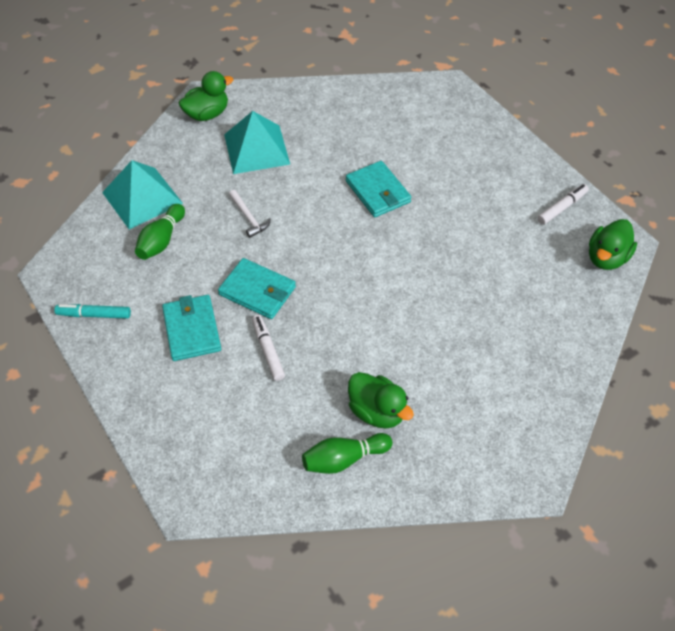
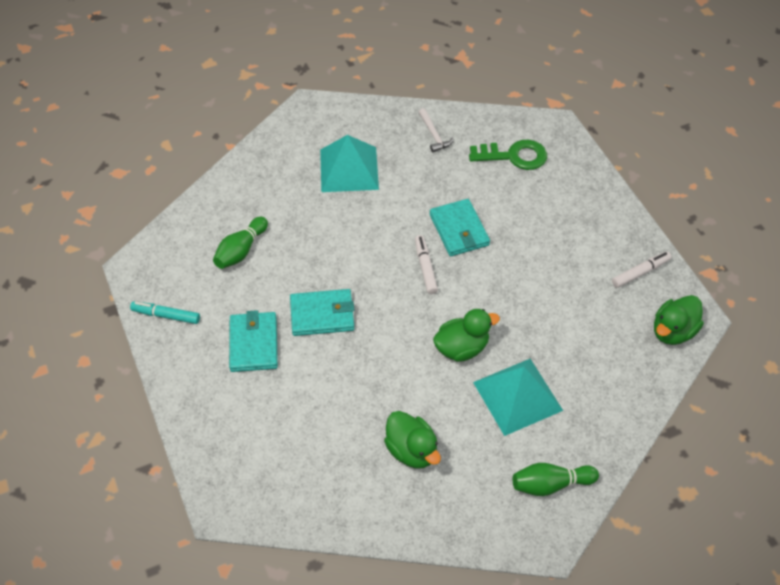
camera: 10 degrees right, 0 degrees up
(142, 198) = (230, 204): turquoise pyramid -> turquoise pyramid (517, 396)
(207, 114) = (308, 126): green duck -> green duck (462, 348)
(249, 218) = (328, 239): white hammer -> white hammer (434, 135)
(257, 291) = (322, 315): turquoise wallet -> turquoise wallet turned 45 degrees counterclockwise
(268, 350) = (321, 375): white marker -> white marker (425, 267)
(344, 459) = (371, 491): green bowling pin -> green bowling pin (550, 484)
(415, 117) = (514, 156): none -> green key

